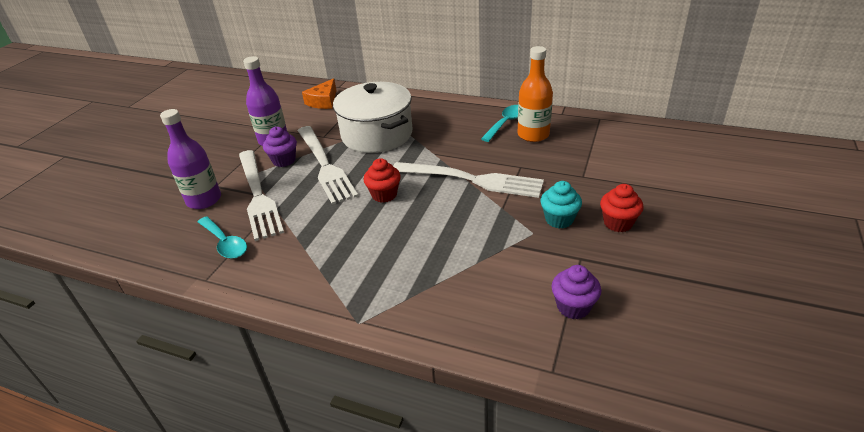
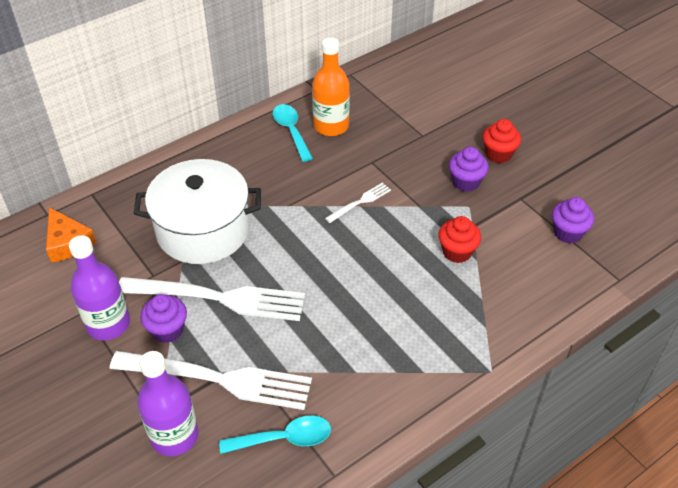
camera: 60 degrees left, 10 degrees up
(384, 195) = (323, 274): red cupcake -> red cupcake (457, 252)
(472, 180) = (360, 202): white fork -> white fork, size x0.45
(559, 219) = (466, 182): turquoise cupcake -> purple cupcake

